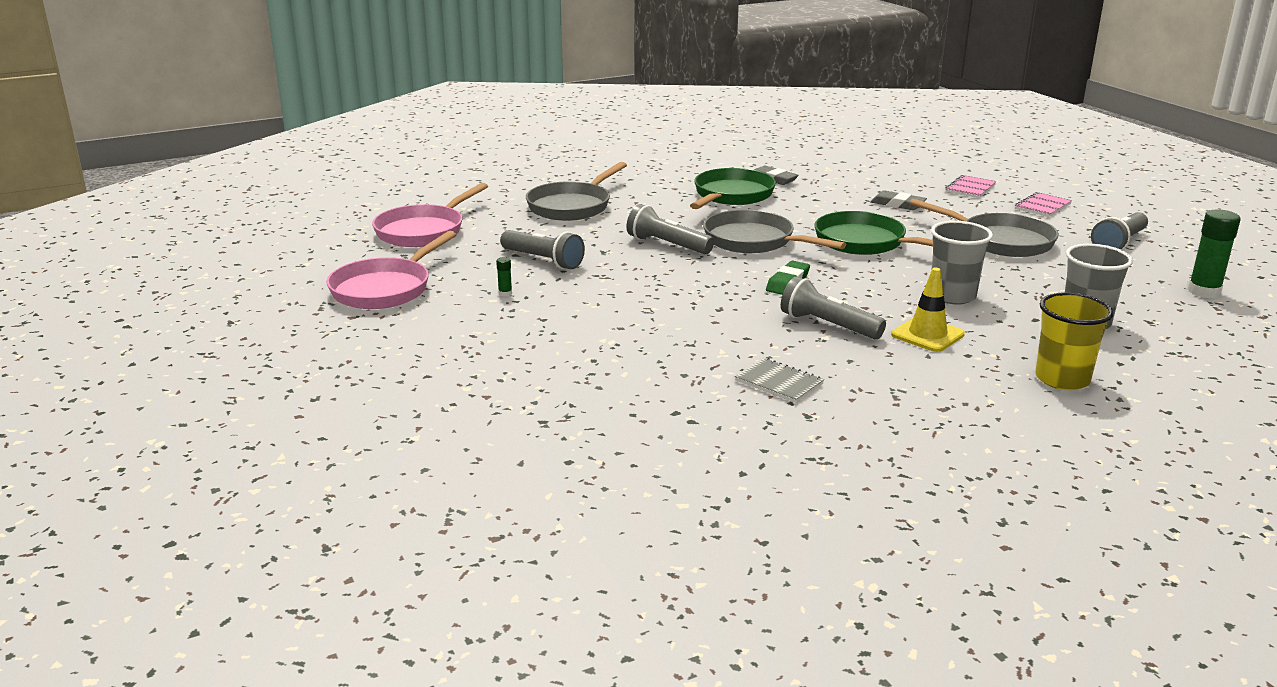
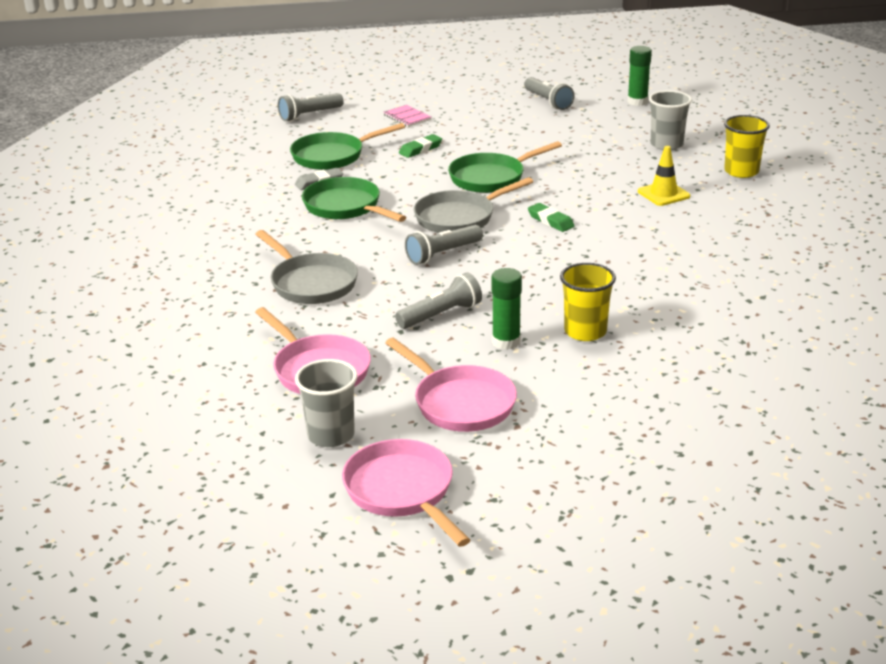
camera: 70 degrees left, 5 degrees up
(241, 286) = (402, 491): none -> pink pan
(505, 293) = (506, 342): green glue stick -> green glue stick, size x2.23
(544, 327) = (585, 331): none -> yellow cup
(779, 382) = (716, 256): grey notebook -> none
(828, 325) = (634, 222): grey flashlight -> grey flashlight (309, 115)
(836, 175) = (332, 156): none -> green pan
(897, 204) = (420, 149): grey eraser -> green eraser
(952, 296) = (606, 172): grey cup -> grey cup (331, 435)
(1001, 241) = (519, 134): grey pan -> none
(1042, 206) = (463, 105): pink notebook -> none

